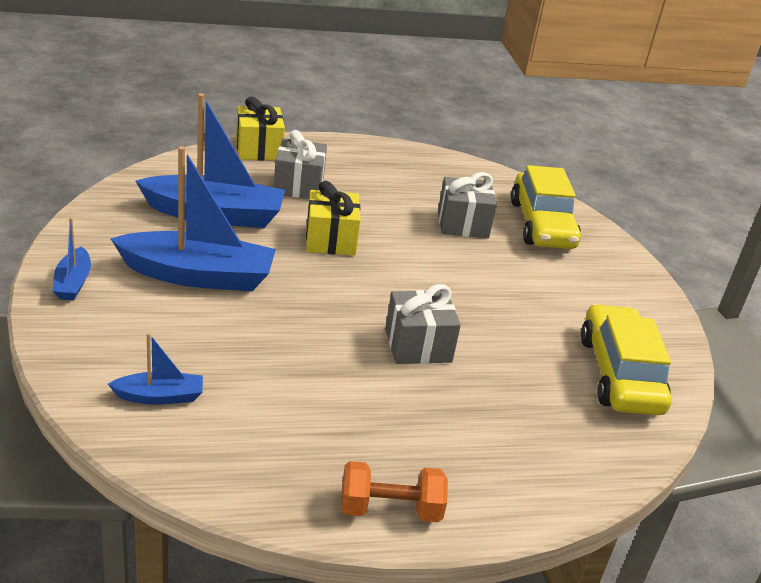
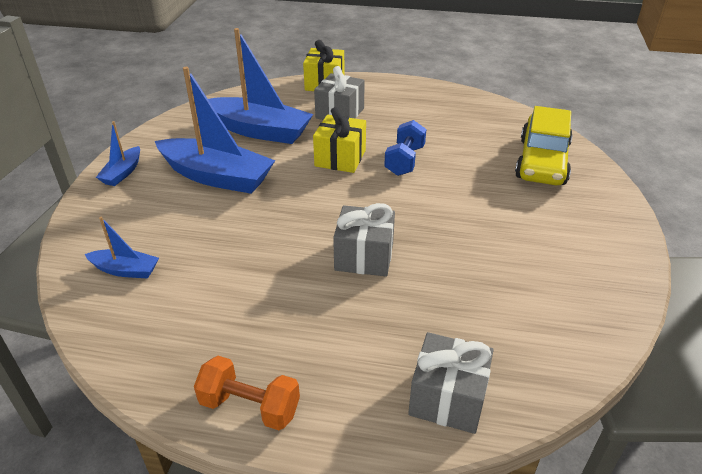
camera: 25 degrees right, 5 degrees up
(403, 237) = (404, 161): none -> blue dumbbell
(463, 224) = (465, 155): grey gift -> grey gift (447, 398)
(619, 374) = (551, 312): yellow car -> none

